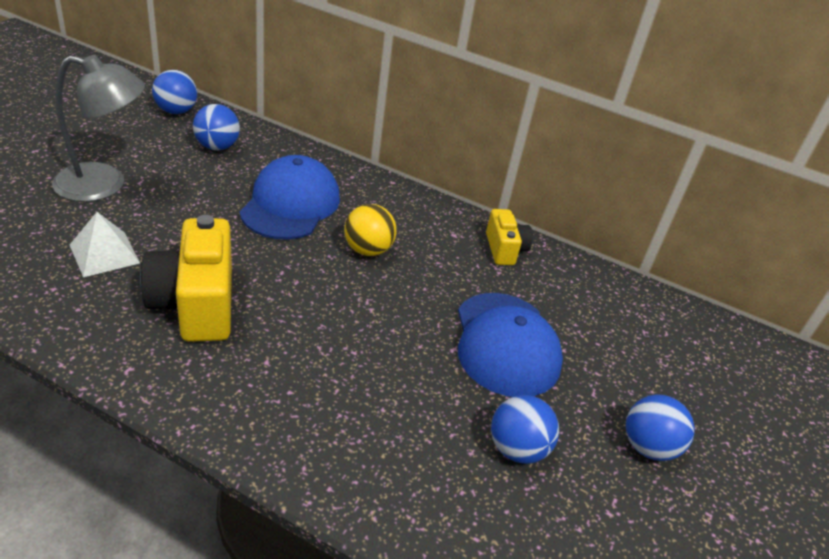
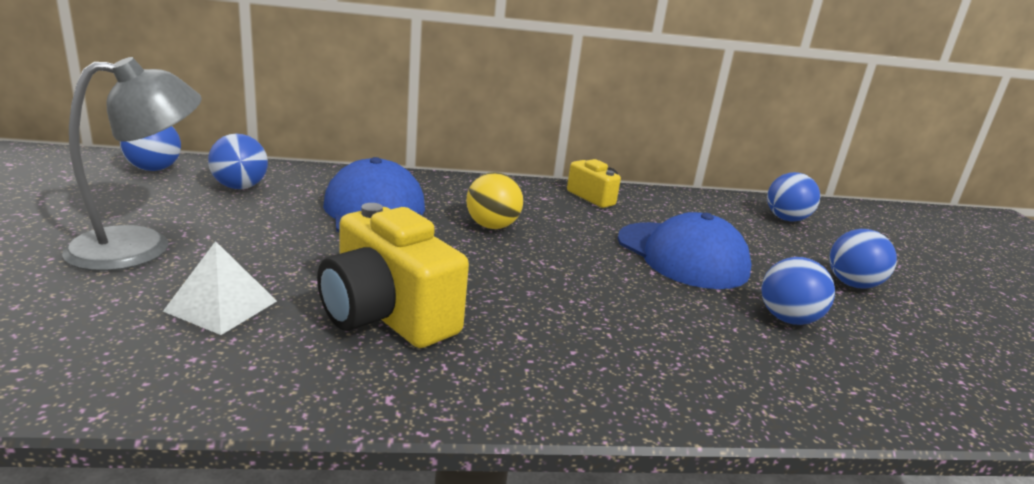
camera: 30 degrees left, 15 degrees down
(690, 346) = (786, 219): none -> blue ball

